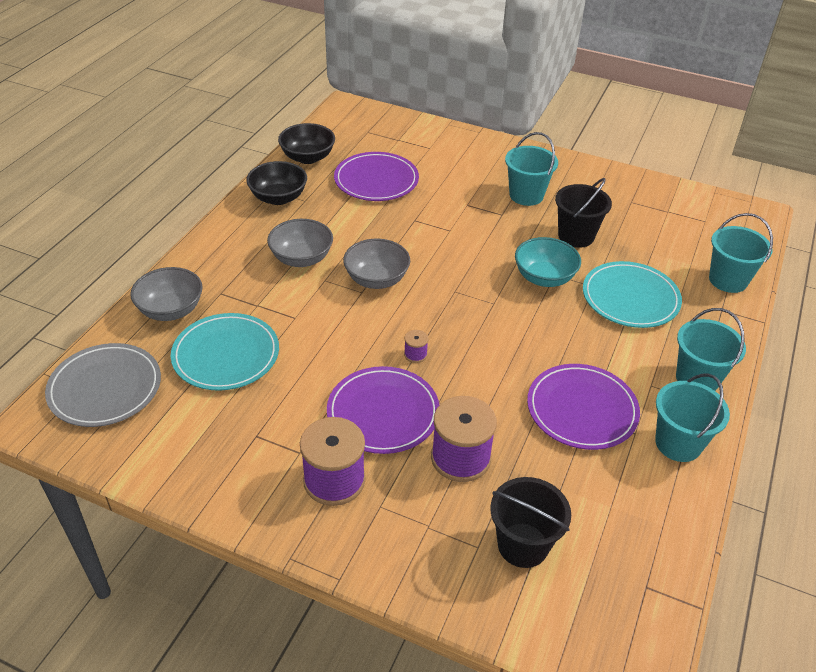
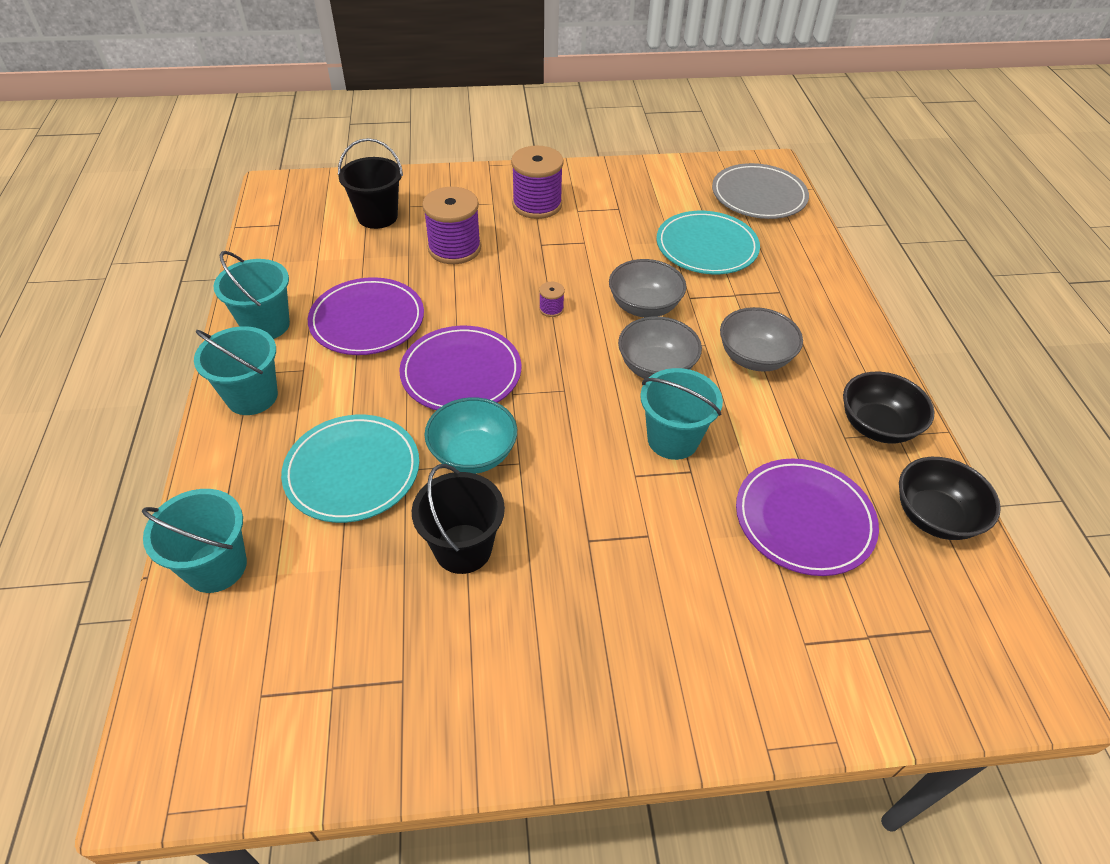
camera: 150 degrees right, 5 degrees up
(171, 310) = (797, 261): grey bowl -> grey bowl (644, 307)
(383, 413) = (539, 255): purple plate -> purple plate (461, 373)
(526, 195) = (578, 602): turquoise bucket -> turquoise bucket (672, 439)

